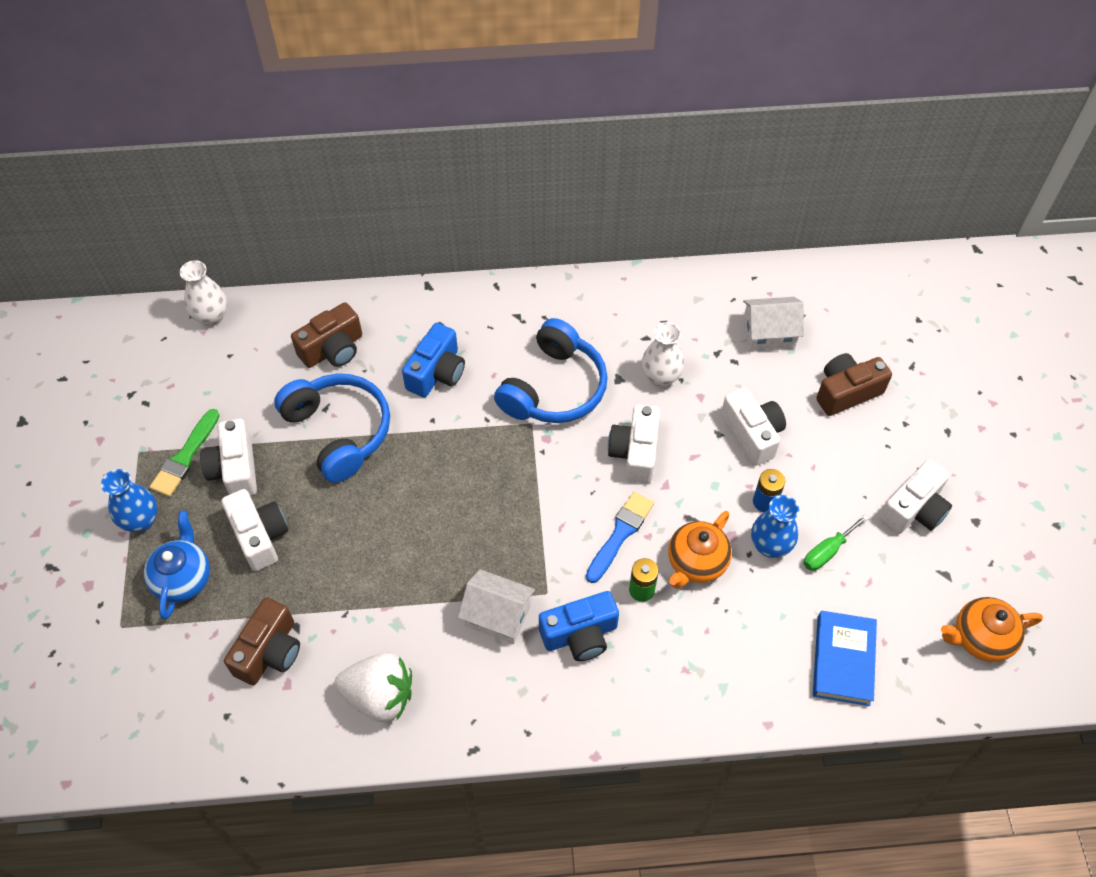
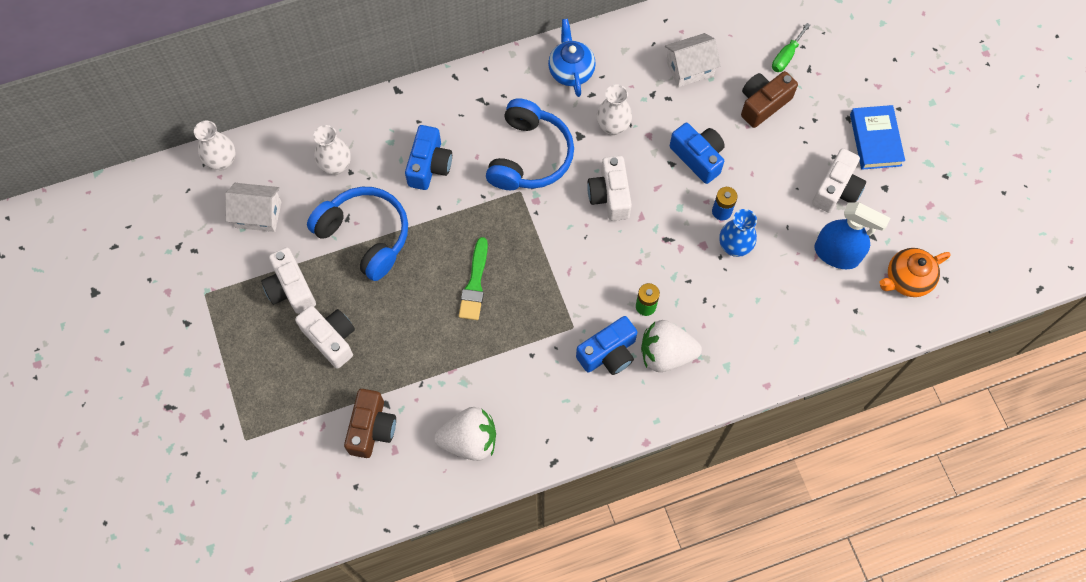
camera: 15 degrees left, 10 degrees up
(141, 521) = (229, 351): blue vase -> none
(183, 578) = (281, 388): blue teapot -> blue teapot (571, 71)
(185, 457) = (245, 288): green brush -> green brush (475, 283)
(333, 349) = (336, 166): brown camera -> white vase
(497, 615) = (541, 355): white house -> white house (258, 214)
(620, 534) = (617, 266): blue brush -> none
(650, 653) = (666, 354): none -> white strawberry
(696, 562) = (681, 274): orange teapot -> none
(752, 434) = (698, 157): white camera -> blue camera
(827, 551) = (779, 240): green screwdriver -> green screwdriver (786, 56)
(843, 660) = (810, 322): blue book -> blue book (875, 140)
(896, 585) = (836, 254): none -> blue spray bottle

